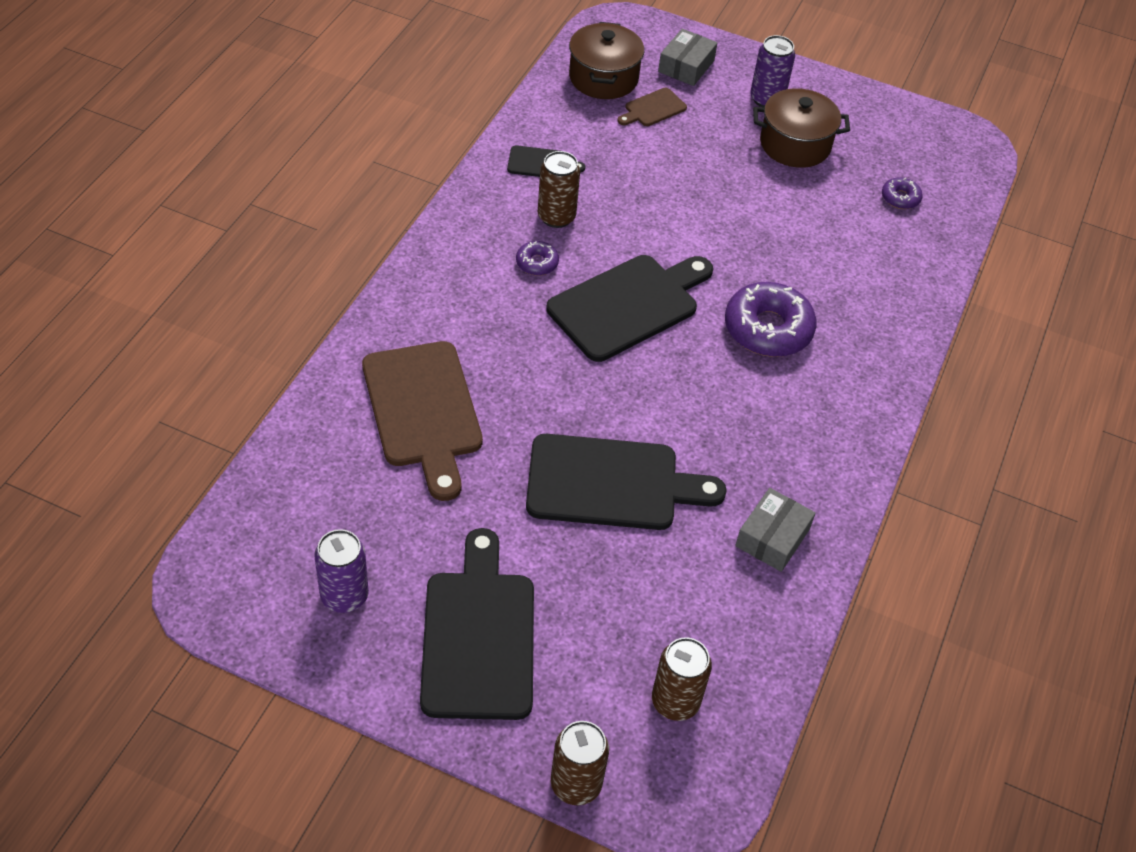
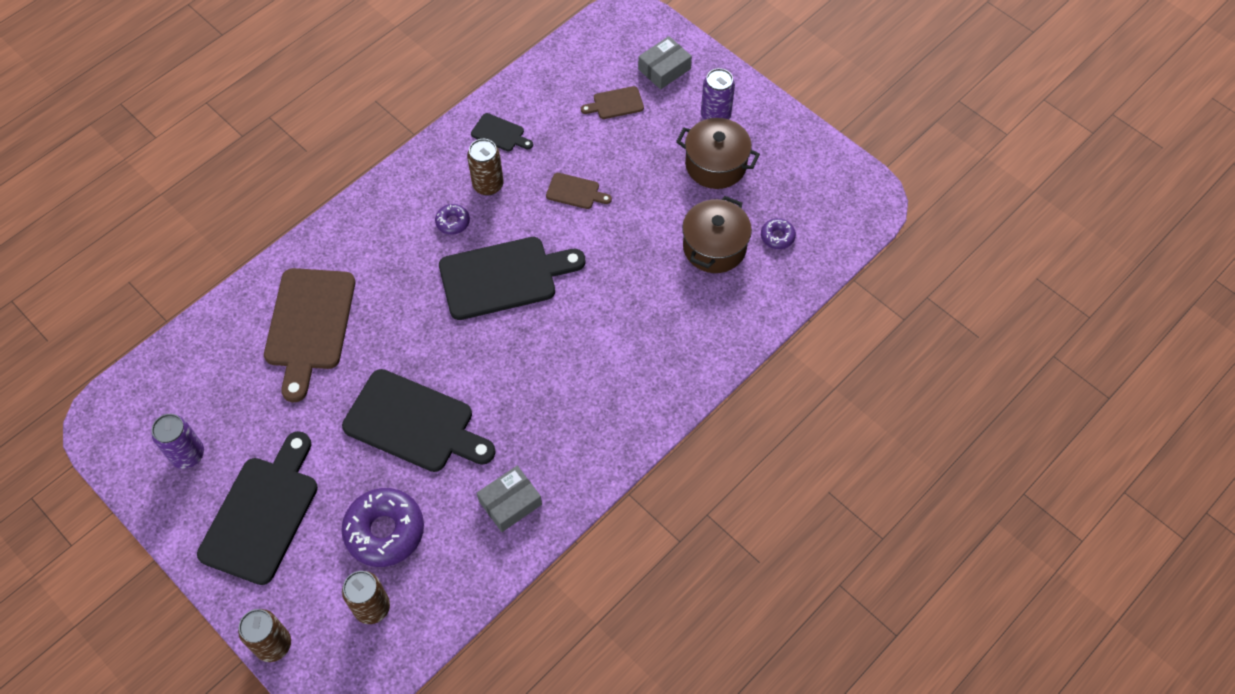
camera: 25 degrees right, 10 degrees up
(603, 78) = (590, 65): brown pot -> brown pot (714, 247)
(659, 202) = (575, 192): none -> brown cutting board
(768, 329) = (602, 327): purple donut -> purple donut (385, 531)

